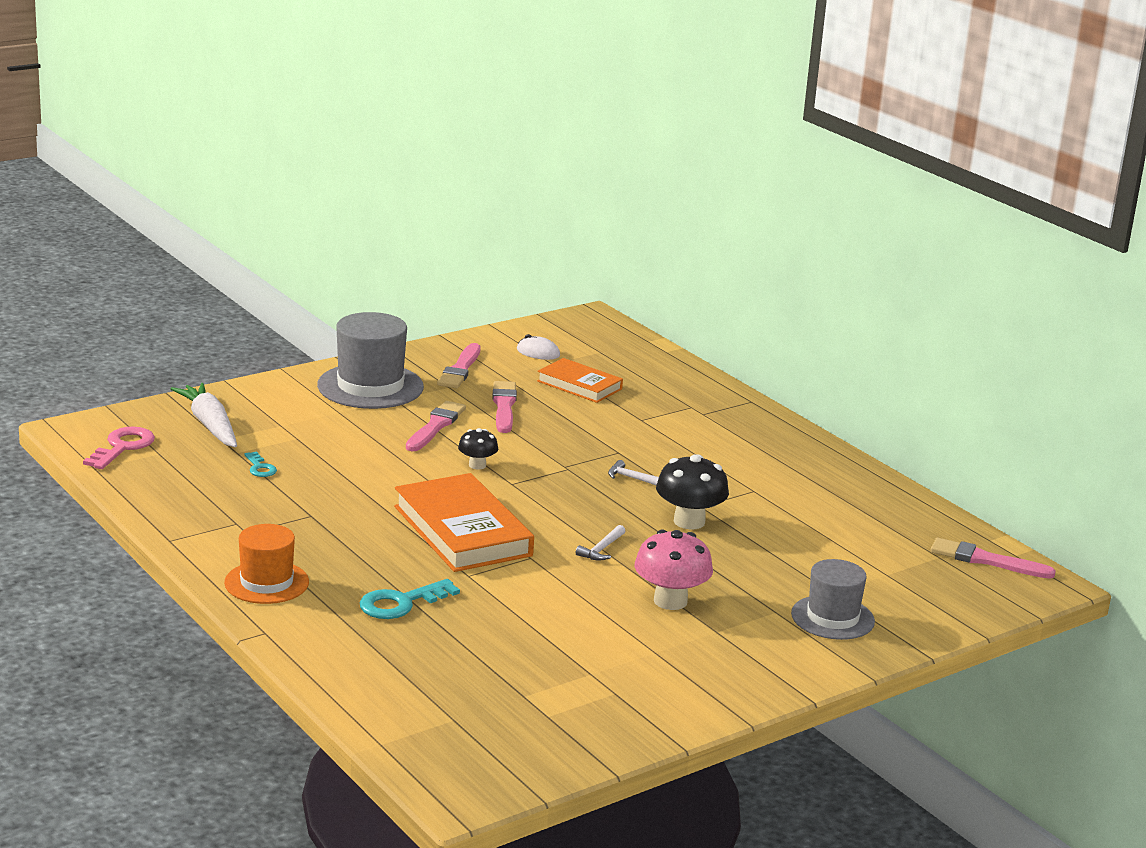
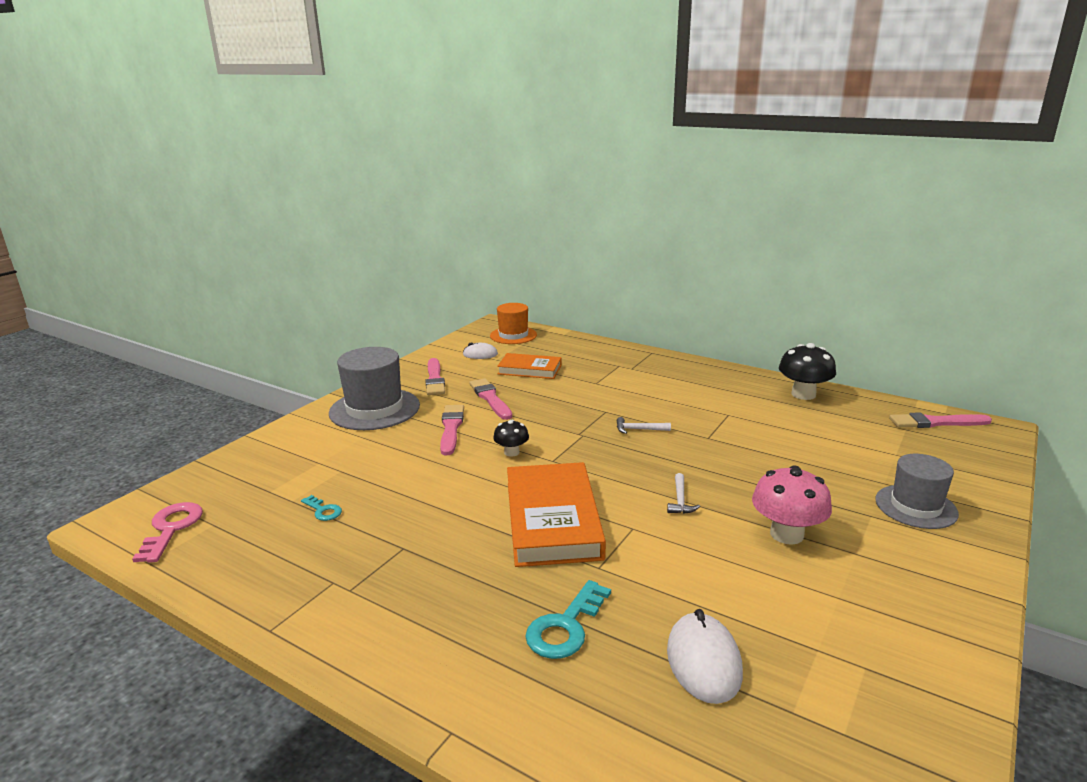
camera: 20 degrees left, 0 degrees up
(210, 425) = (251, 480): white carrot -> none
(266, 582) = (409, 652): orange hat -> orange hat (513, 335)
(462, 531) = (552, 520): orange book -> orange book turned 45 degrees clockwise
(489, 653) = (703, 661): none -> white mouse
(689, 521) = (715, 453): black mushroom -> black mushroom (803, 394)

